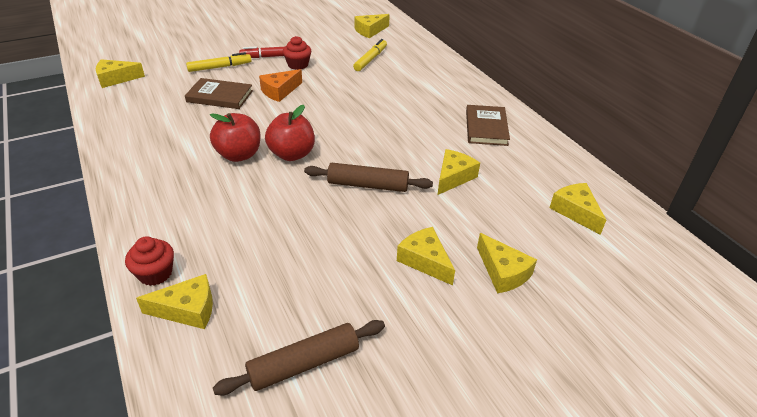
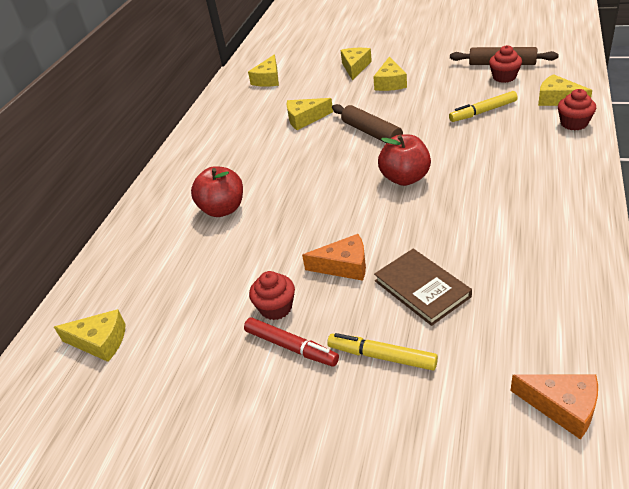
camera: 130 degrees left, 0 degrees up
(116, 79) = (562, 407): yellow cheese -> orange cheese
(239, 155) = (454, 195): red apple -> red apple (223, 209)
(282, 331) = (504, 77): none -> red cupcake
(370, 59) = (184, 276): yellow marker -> yellow marker (483, 112)
(486, 128) = (220, 146): brown book -> none

